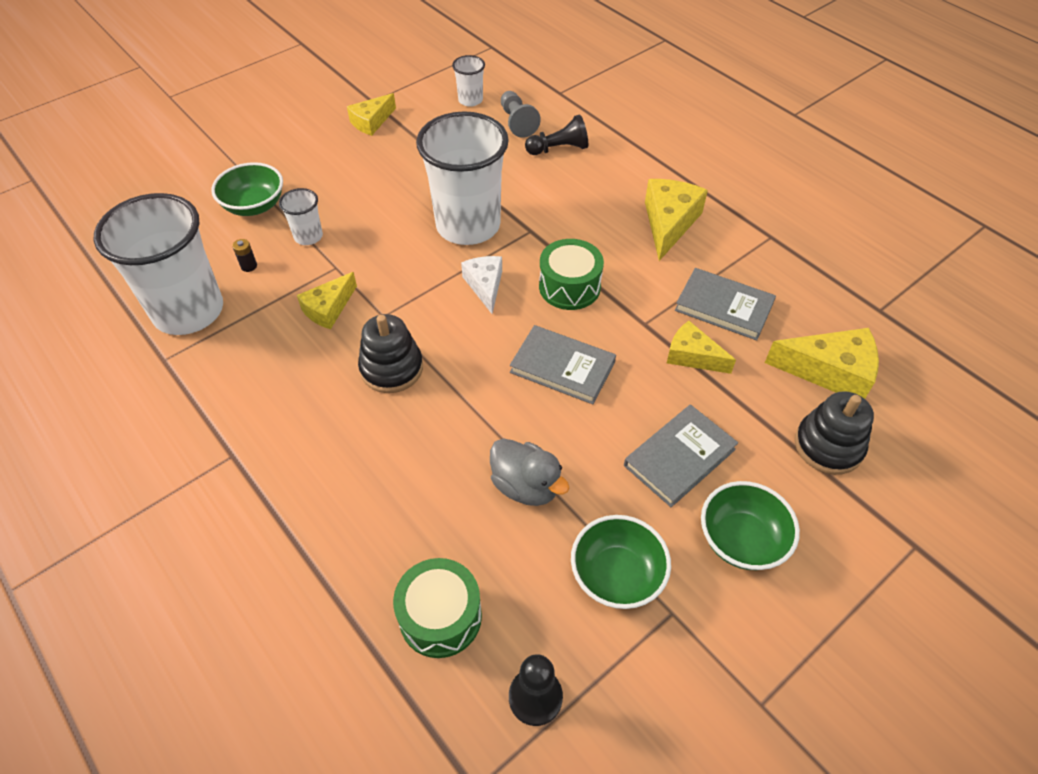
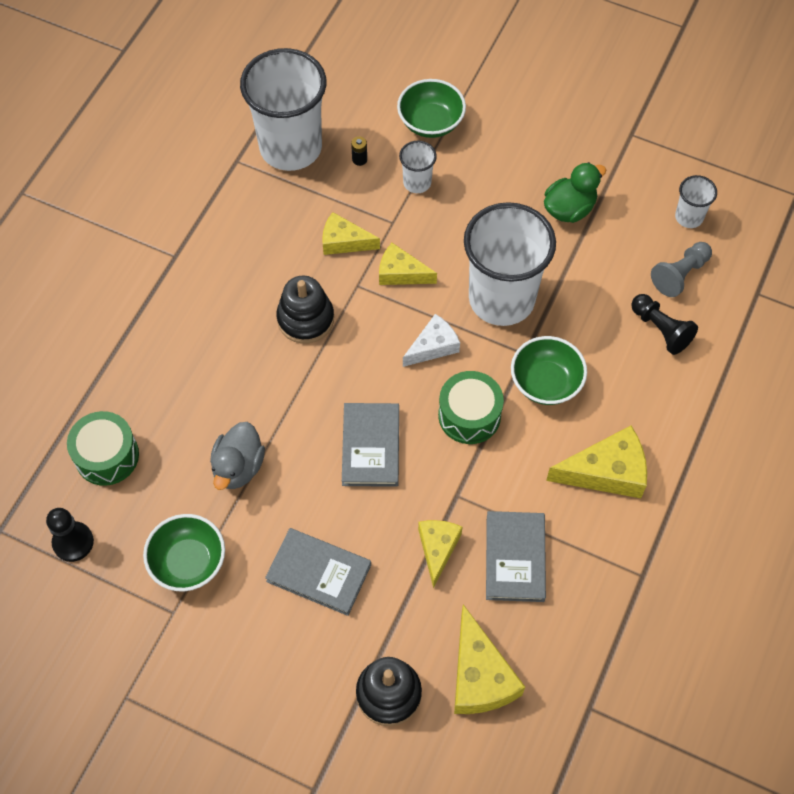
camera: 65 degrees right, 10 degrees up
(371, 122) = (599, 150): yellow cheese -> yellow cheese (401, 273)
(412, 157) = (569, 209): none -> green duck
(741, 540) = (259, 645): green bowl -> green bowl (546, 382)

